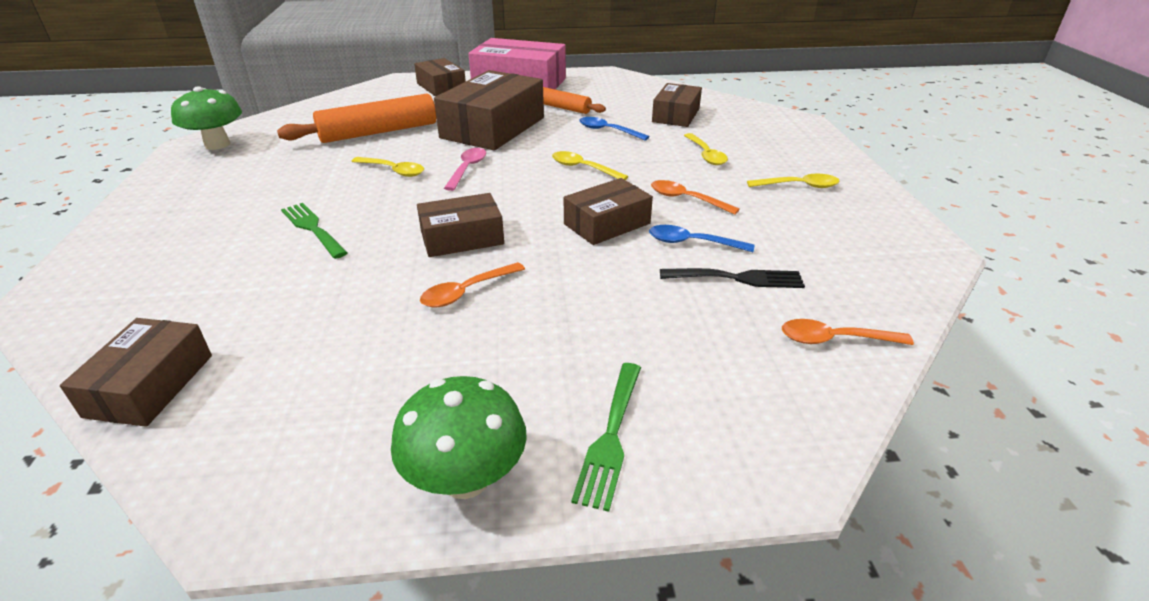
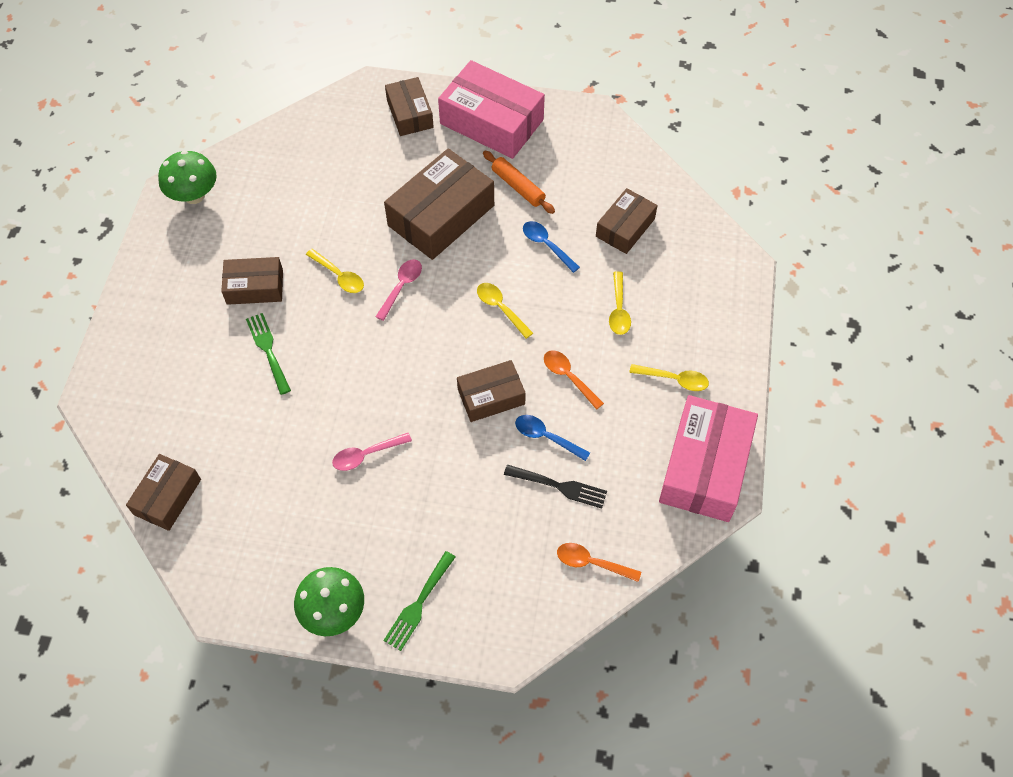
camera: 15 degrees right, 25 degrees up
(379, 132) = (336, 201): orange rolling pin -> none
(462, 238) = (376, 389): brown box -> brown box (255, 287)
(466, 292) = (366, 455): orange spoon -> pink spoon
(891, 237) = (705, 467): none -> pink box

